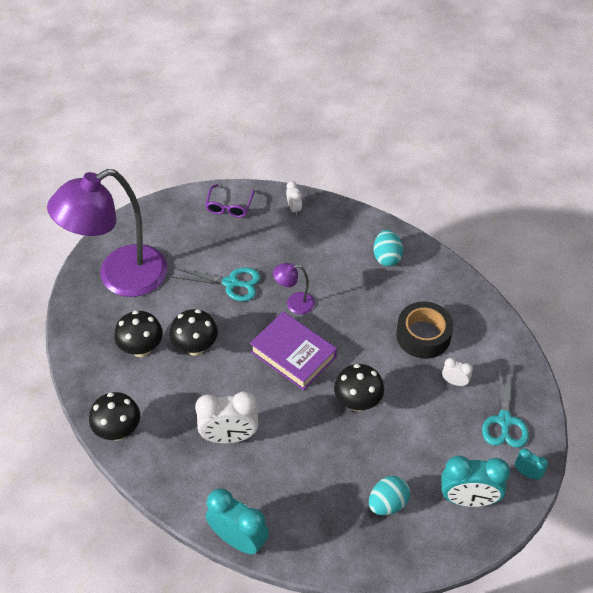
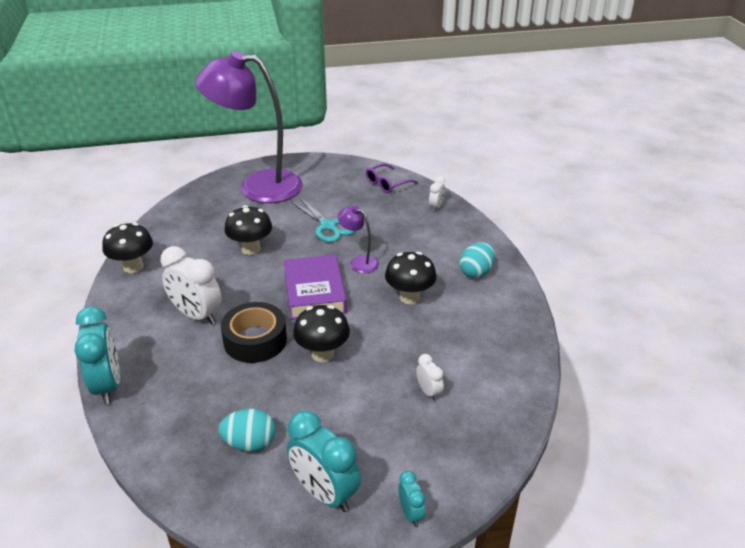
camera: 40 degrees right, 15 degrees down
(141, 349) = (215, 230): black mushroom -> black mushroom (409, 297)
(423, 335) = (442, 341): black tape -> black tape (255, 340)
(504, 420) = (441, 453): turquoise scissors -> none

